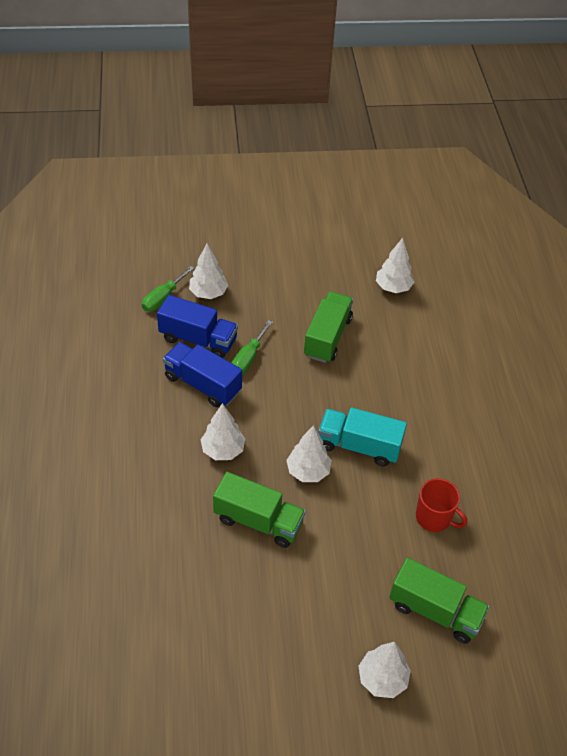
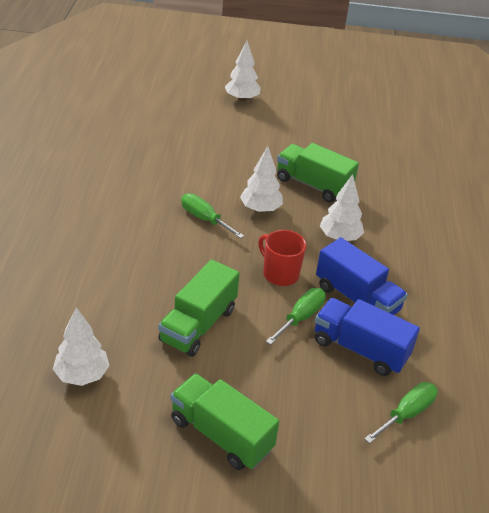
camera: 170 degrees left, 10 degrees down
(208, 293) = (343, 410): white tree -> none
(359, 446) = (204, 219): turquoise truck -> green screwdriver
(434, 518) = (160, 162): red mug -> red mug (280, 274)
(435, 611) = (189, 118): green truck -> green truck (221, 434)

